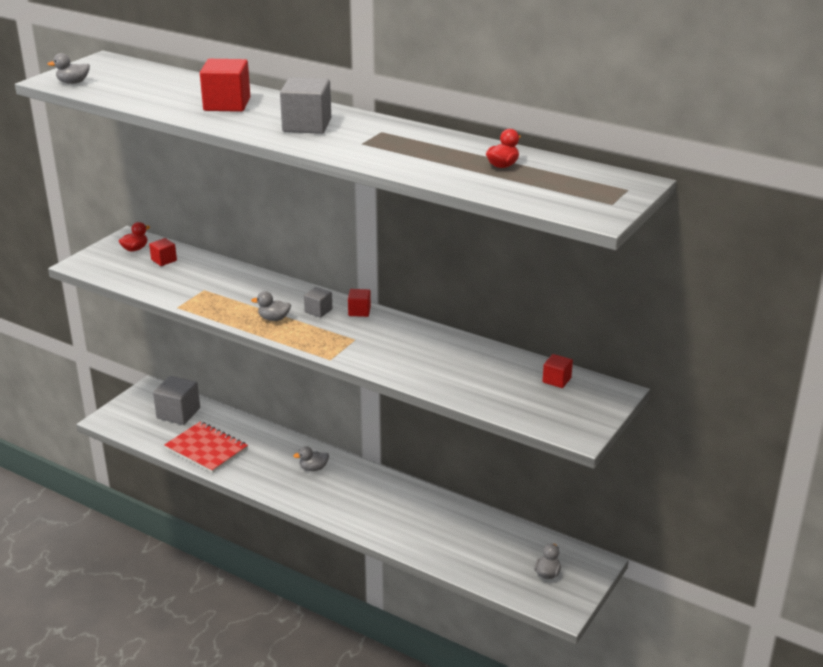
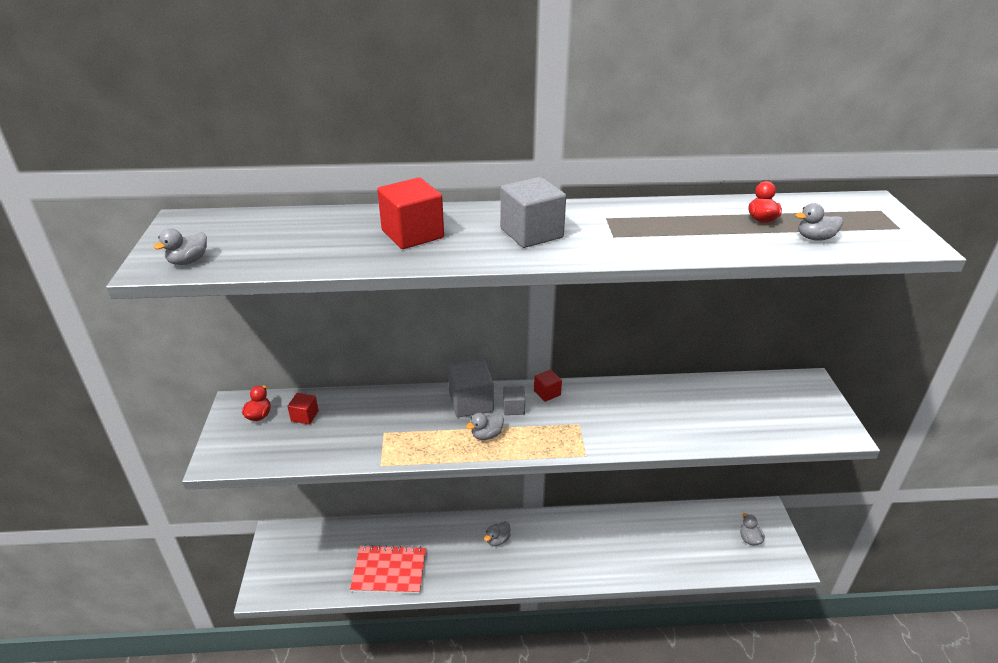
camera: 35 degrees left, 5 degrees up
(178, 413) = (327, 547): grey cube -> grey cube (471, 402)
(517, 188) = (815, 238): none -> grey duck
(556, 380) = (764, 390): red cube -> none

